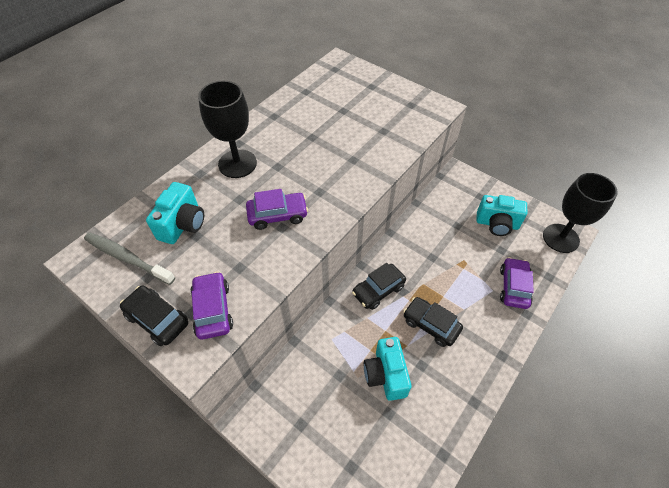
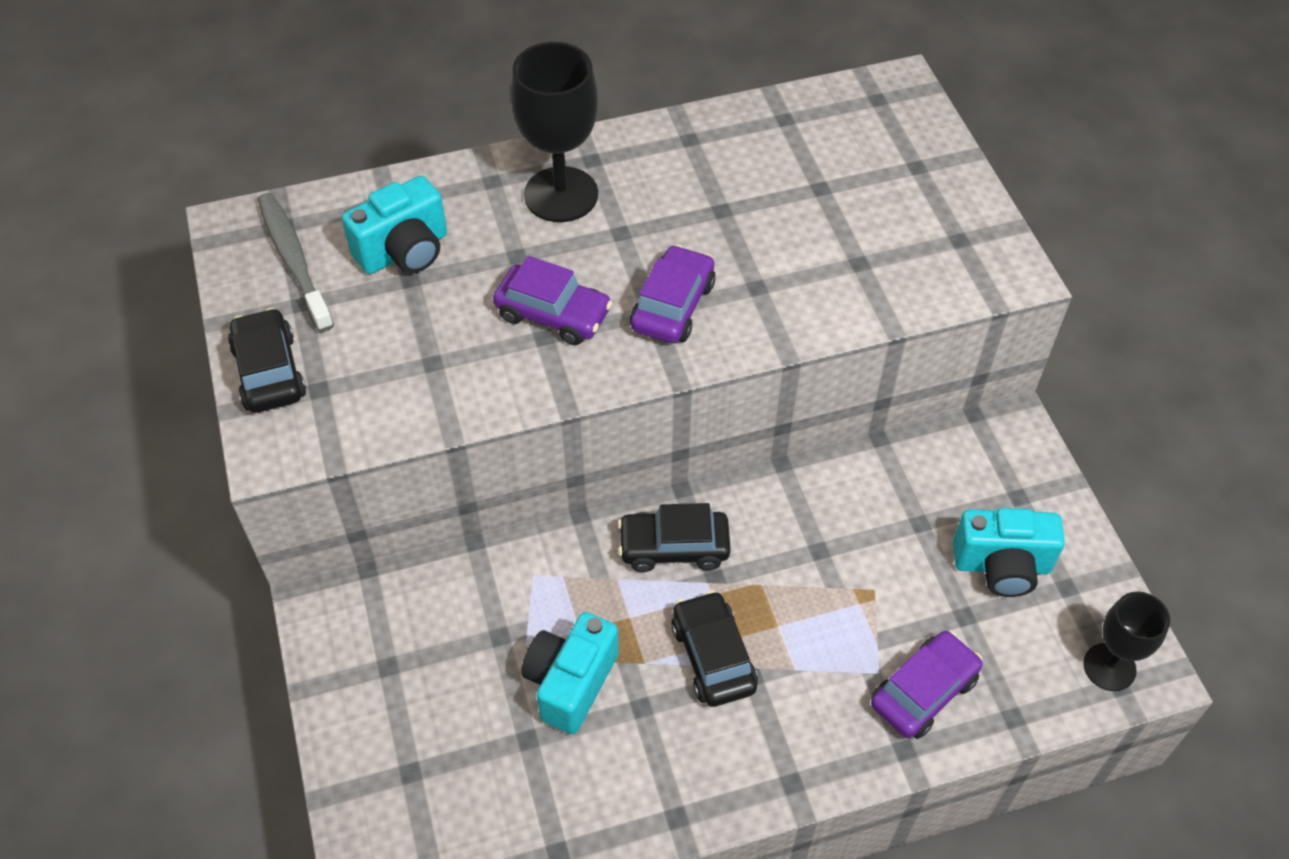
camera: 35 degrees right, 0 degrees up
(213, 310) = (349, 402): purple car -> purple car (673, 306)
(497, 224) = (1002, 566): turquoise camera -> turquoise camera turned 45 degrees counterclockwise
(560, 238) = (1109, 667): black goblet -> black goblet, size x0.63

